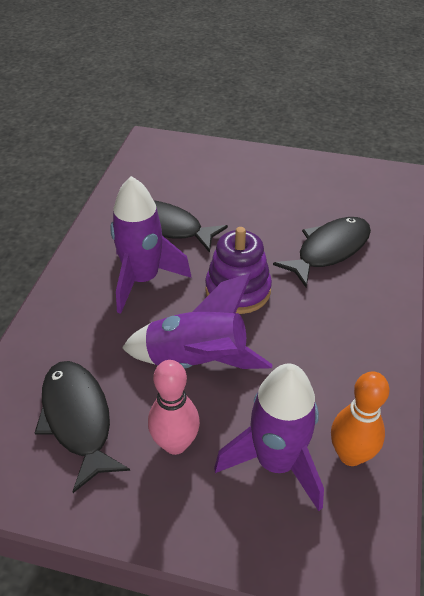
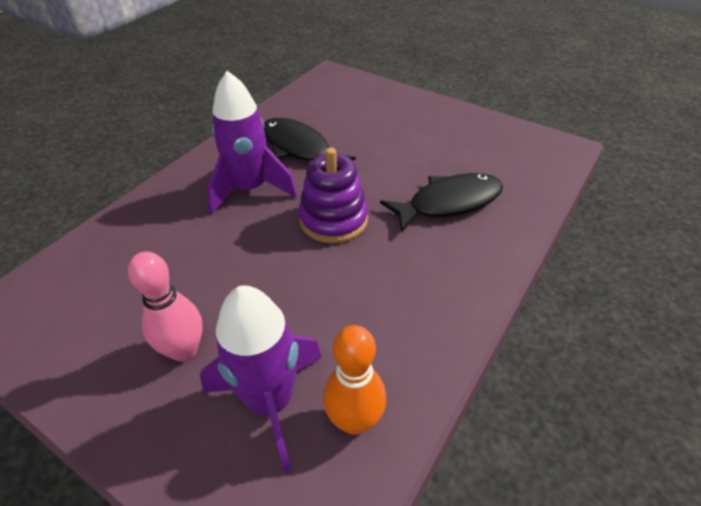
camera: 20 degrees right, 0 degrees up
(78, 419) = (113, 299): black fish -> none
(197, 361) = (254, 276): purple rocket -> none

